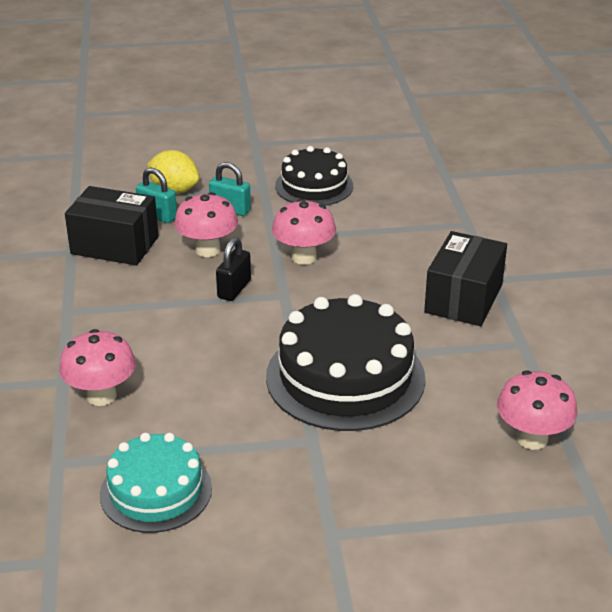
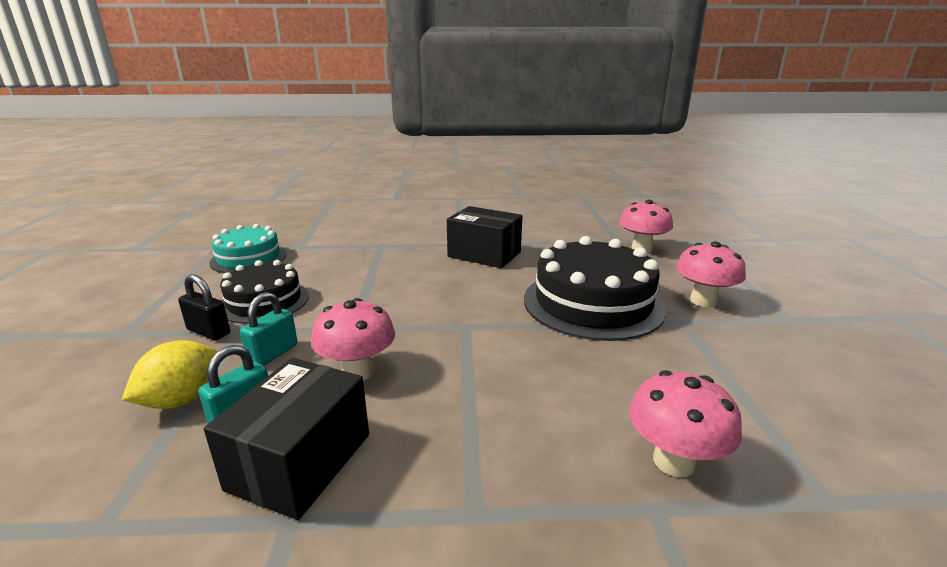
camera: 85 degrees left, 10 degrees down
(156, 491) = (813, 410): turquoise cake -> turquoise cake (249, 258)
(234, 289) = (448, 355): black padlock -> black padlock (209, 332)
(304, 257) = (400, 313): pink mushroom -> pink mushroom (703, 301)

